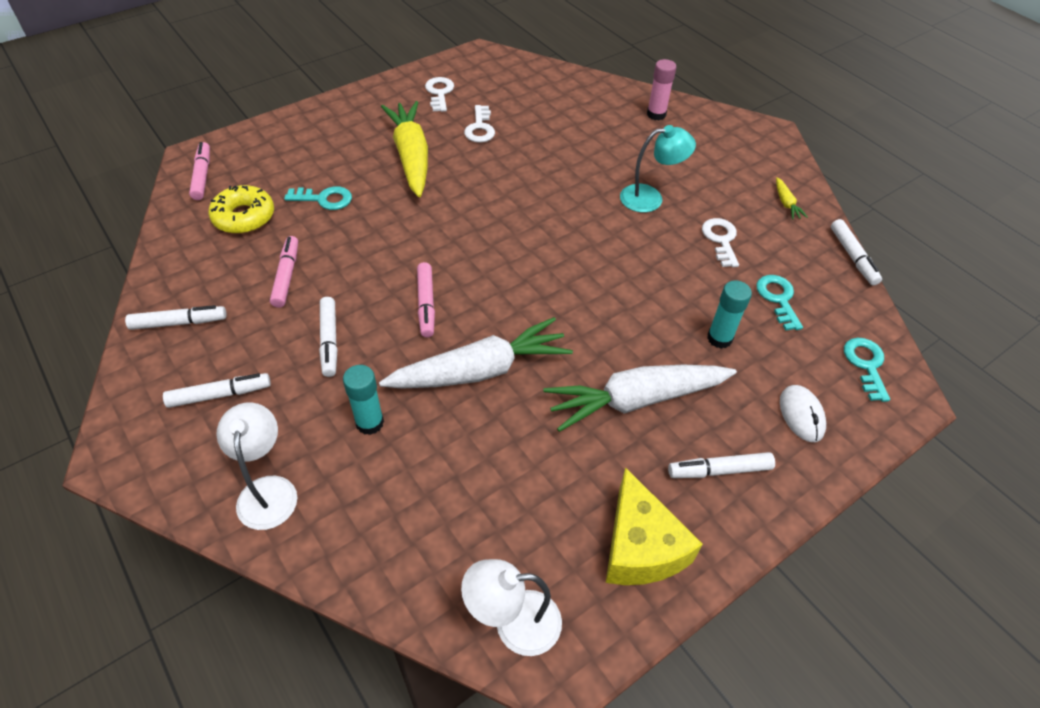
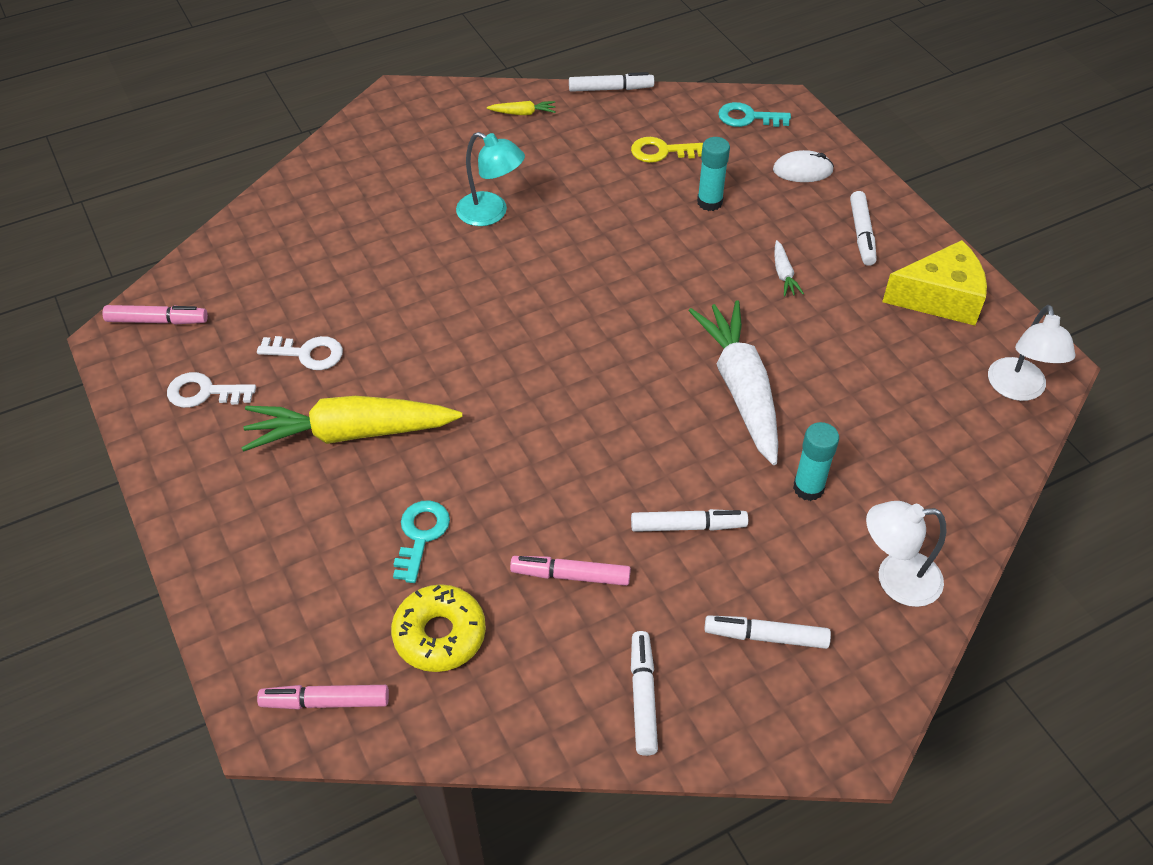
camera: 80 degrees left, 0 degrees up
(220, 395) = (766, 637): white marker -> white marker turned 75 degrees counterclockwise
(426, 304) = (638, 430): pink marker -> pink marker (157, 321)
(636, 400) = (783, 274): white carrot -> white carrot, size x0.40
(650, 198) = (491, 213): turquoise lamp -> turquoise lamp turned 120 degrees clockwise
(656, 114) = (333, 180): pink glue stick -> none
(720, 240) = (570, 172): white key -> none
(778, 299) = (661, 151): turquoise key -> yellow key

